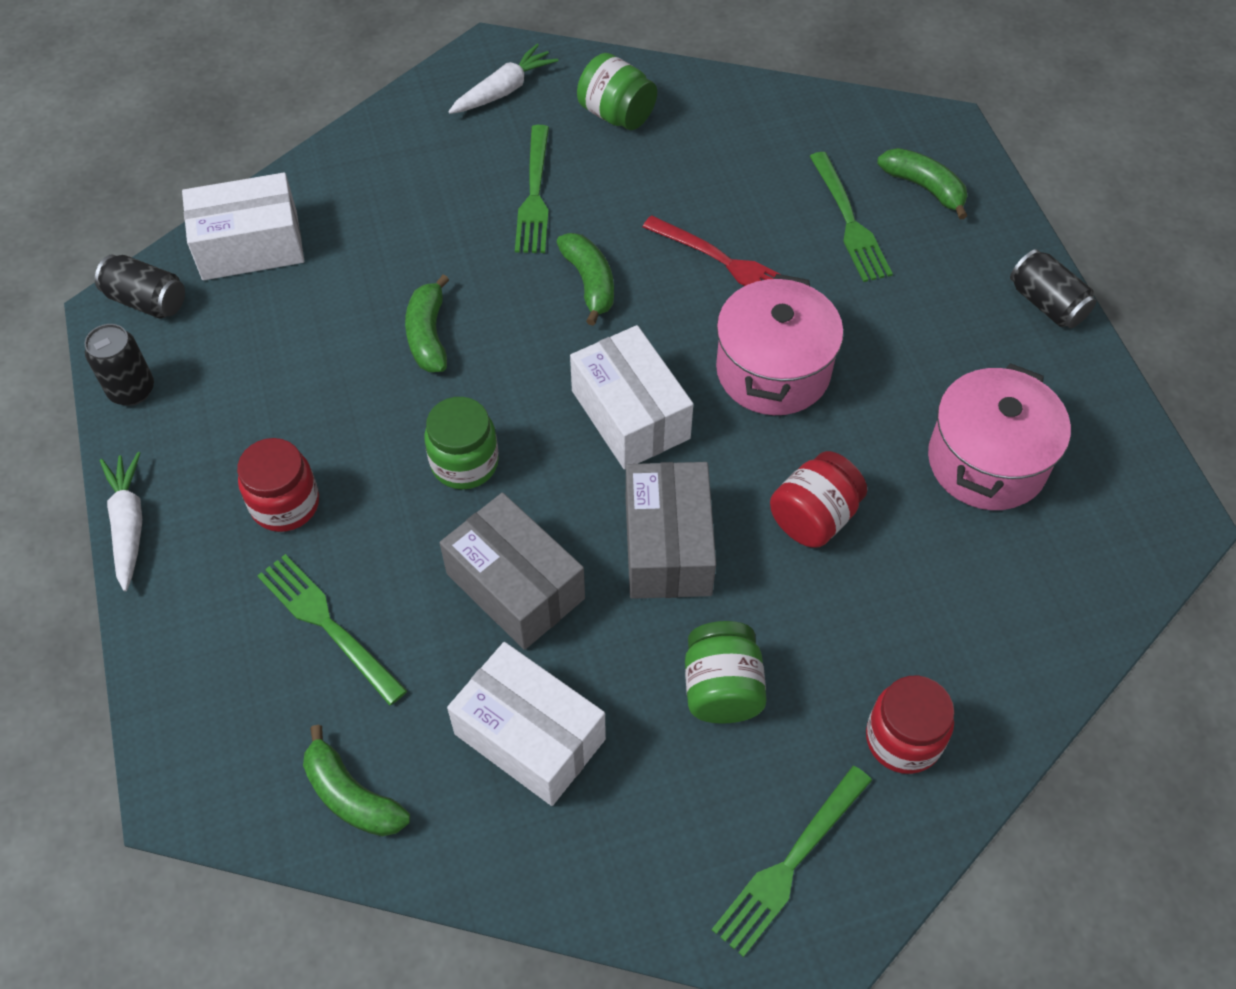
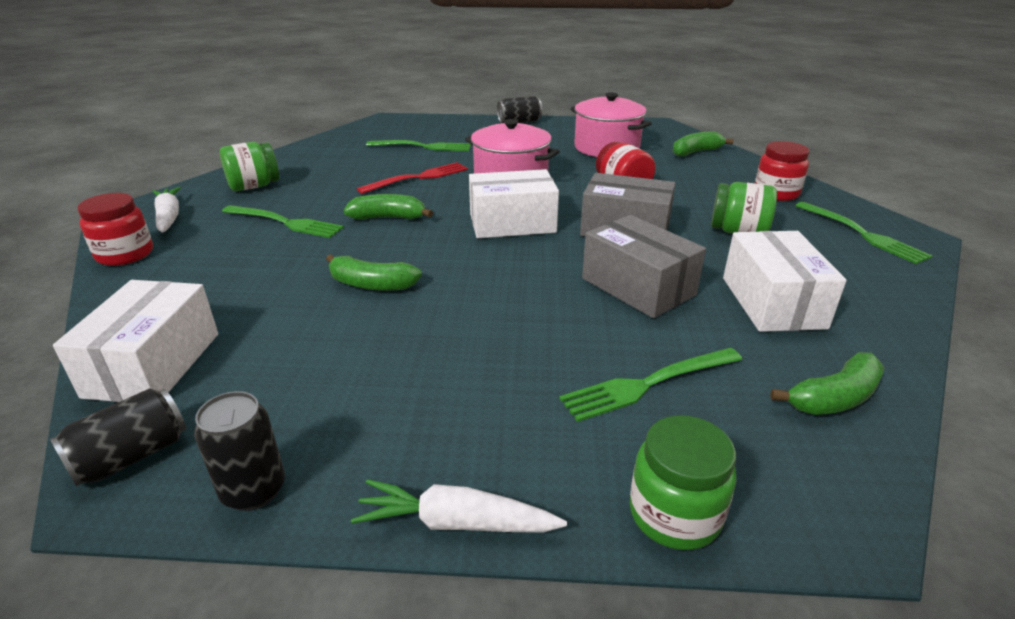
camera: 70 degrees left, 25 degrees down
(285, 504) = (498, 390): red jar -> red jar (125, 254)
(464, 463) = (512, 289): green jar -> green jar (674, 514)
(515, 586) = (638, 287): grey box -> grey box turned 75 degrees clockwise
(529, 736) = (772, 302): white box -> white box turned 60 degrees counterclockwise
(924, 187) = (420, 129): green banana -> green banana (696, 152)

